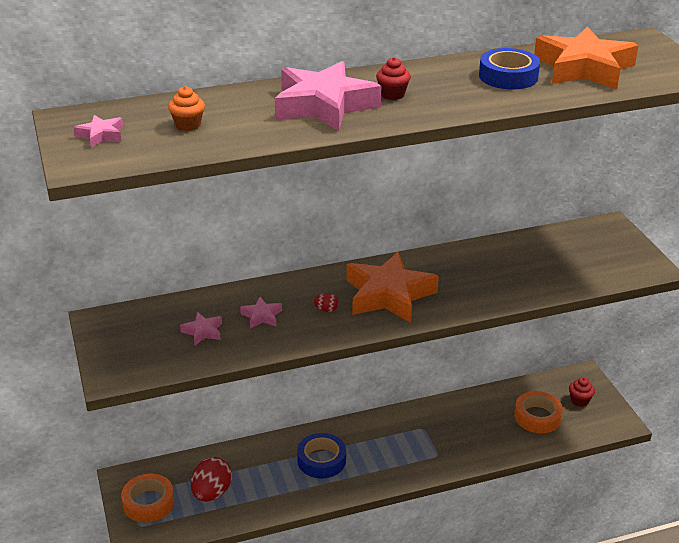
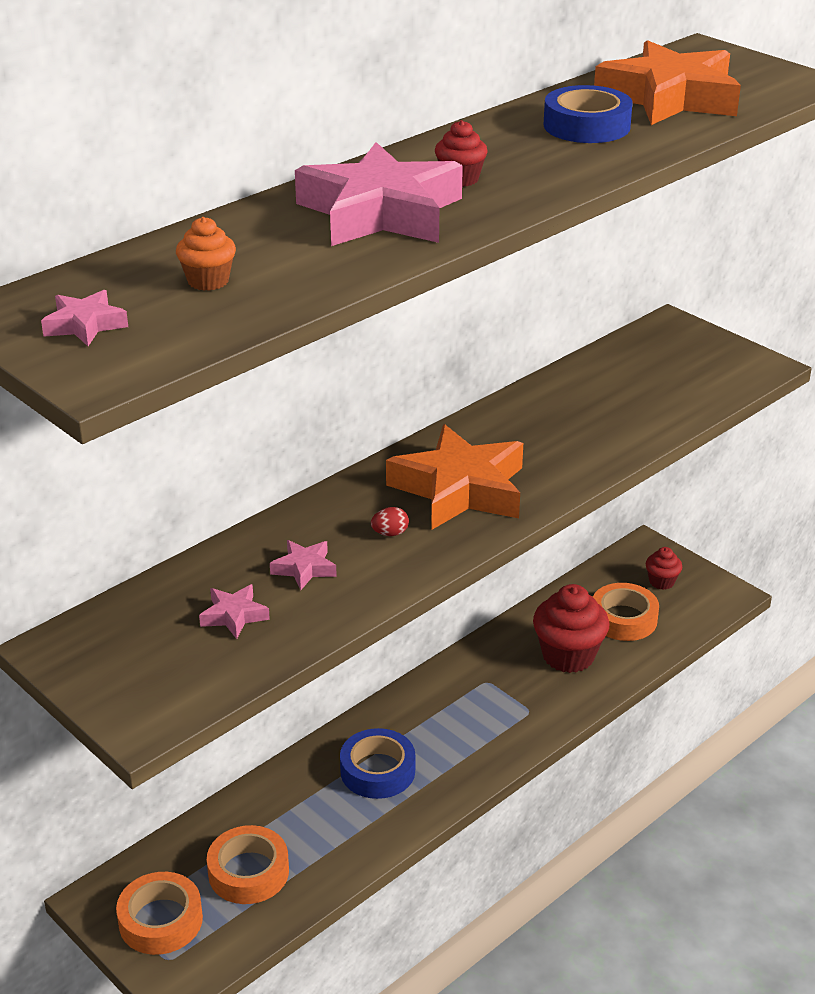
camera: 25 degrees left, 0 degrees up
(212, 493) = (248, 872): red egg -> orange tape
(485, 429) = (568, 655): none -> red cupcake

